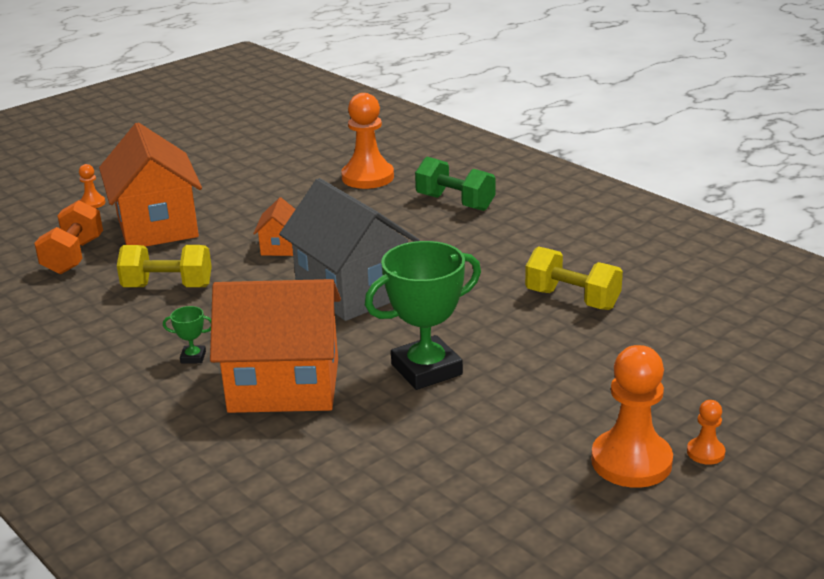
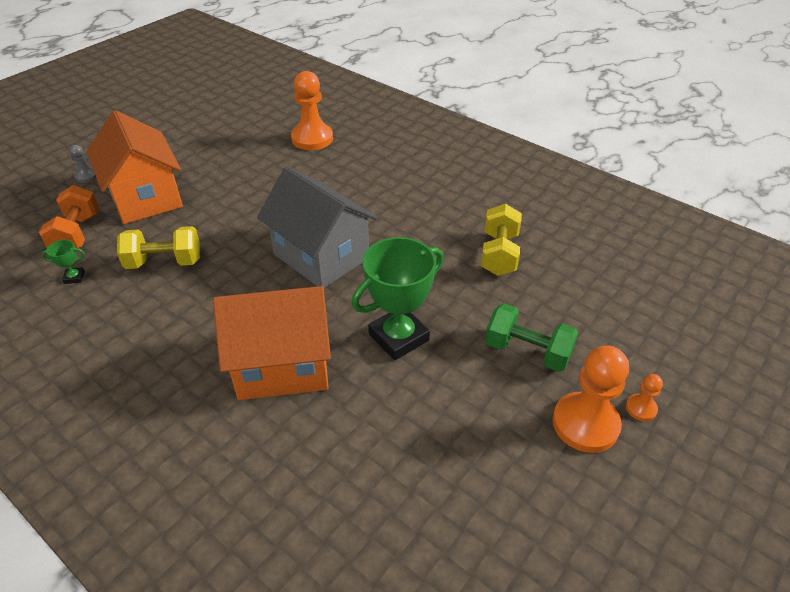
camera: 10 degrees left, 15 degrees up
(92, 203) = (86, 176): orange pawn -> grey pawn
(193, 357) = (198, 339): green trophy -> green trophy (74, 277)
(280, 246) = (253, 213): orange house -> none
(455, 202) = (386, 161): green dumbbell -> green dumbbell (527, 351)
(572, 299) = (499, 254): yellow dumbbell -> yellow dumbbell turned 75 degrees clockwise

